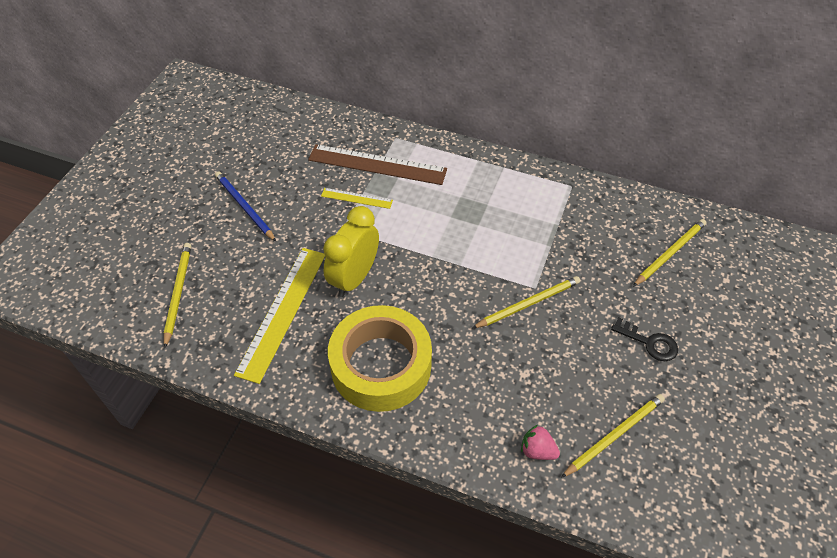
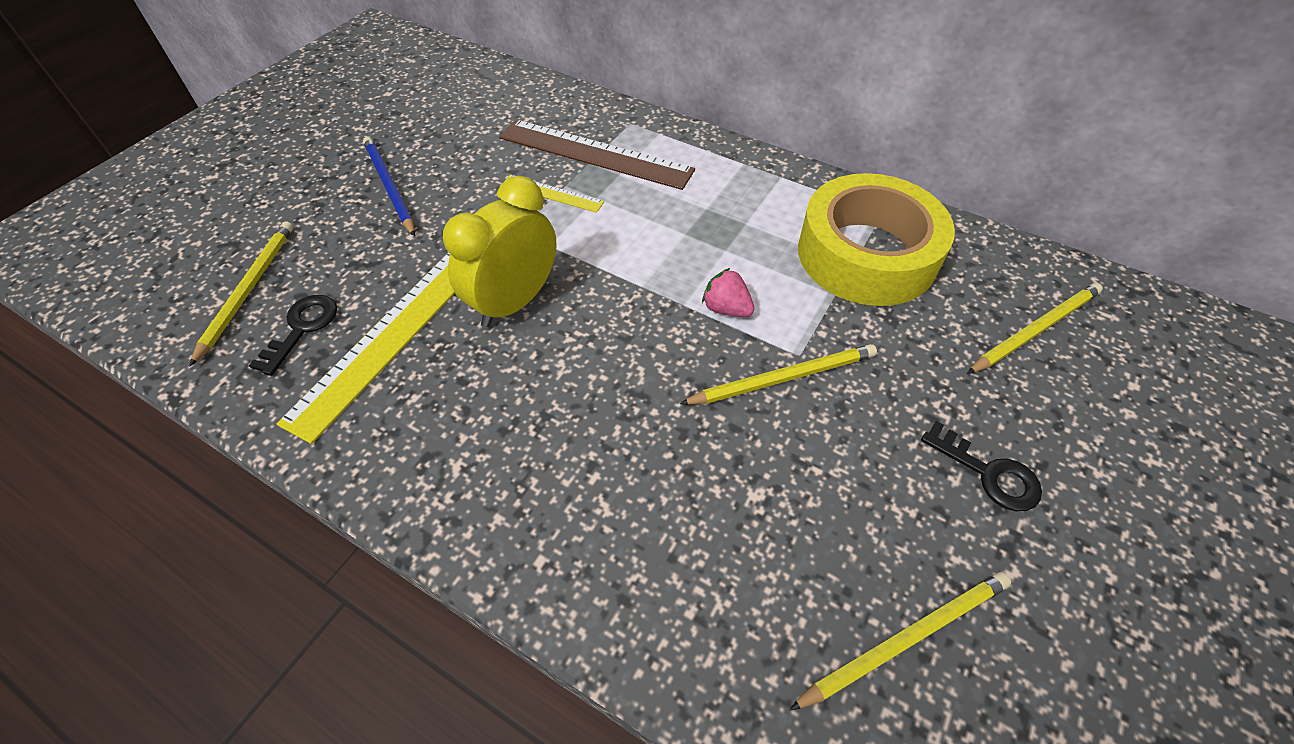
camera: 10 degrees right, 0 degrees up
(224, 314) = (302, 328): none -> black key
(381, 365) = (515, 443): yellow tape -> yellow tape (866, 254)
(537, 450) = (754, 643): pink strawberry -> pink strawberry (726, 308)

